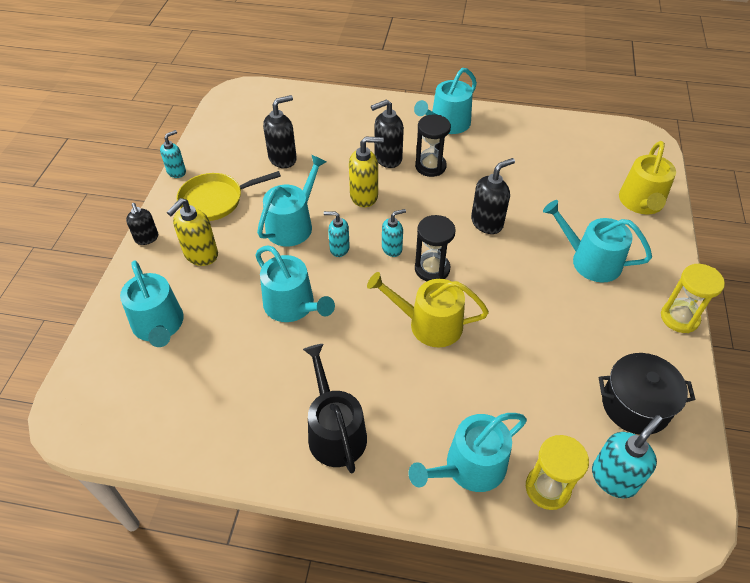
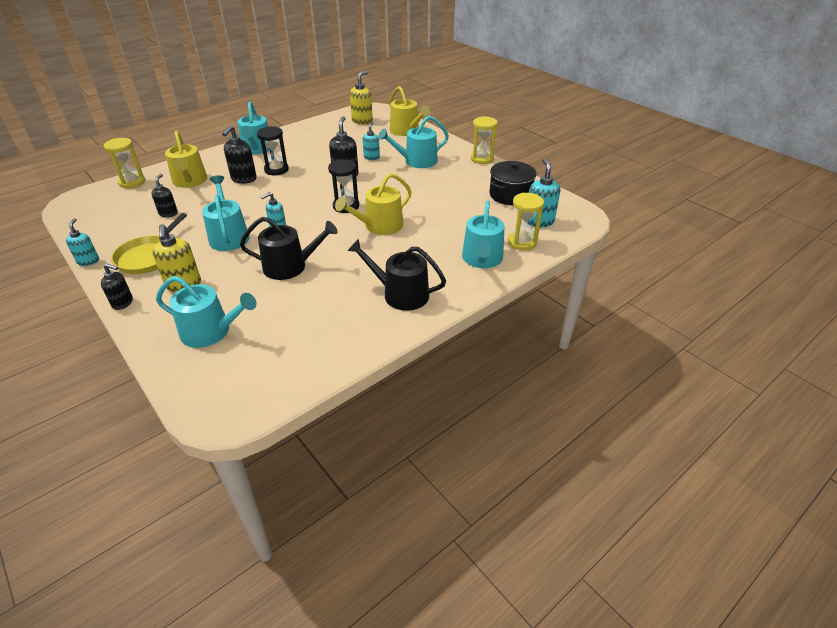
camera: 50 degrees left, 10 degrees down
(283, 159) = (168, 213): black soap dispenser -> black soap dispenser, size x0.65
(293, 306) = (290, 266): turquoise watering can -> black watering can
(301, 98) = (132, 182): none -> yellow hourglass
(342, 129) = (190, 181): none -> yellow watering can
(364, 196) = (256, 201): yellow soap dispenser -> yellow soap dispenser (362, 121)
(392, 248) = (310, 211): turquoise soap dispenser -> turquoise soap dispenser (371, 157)

